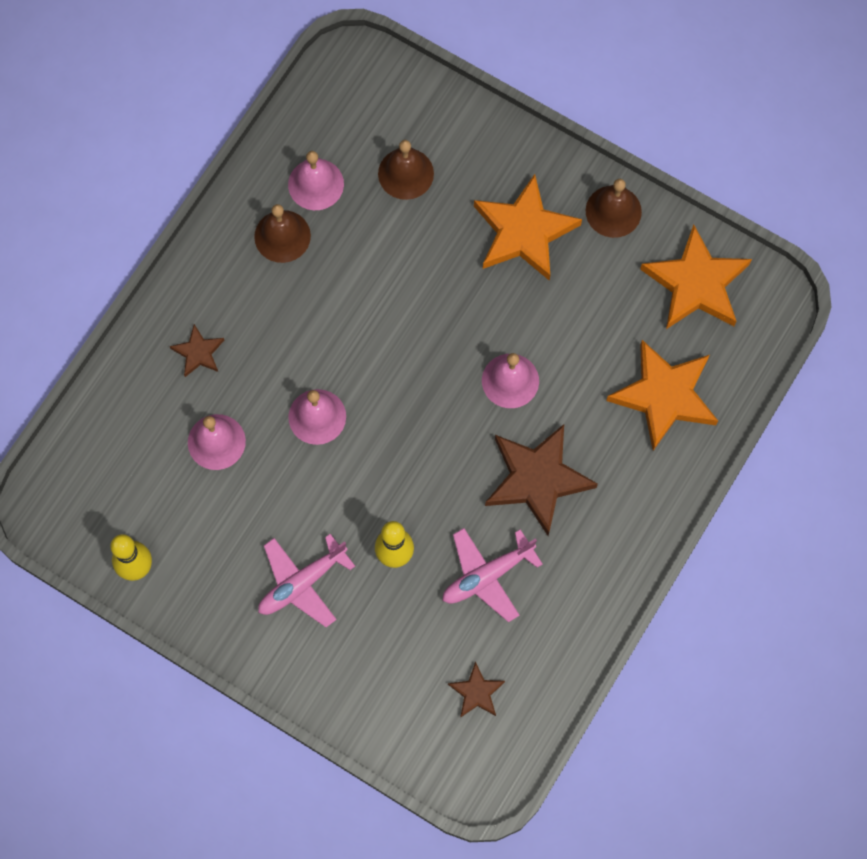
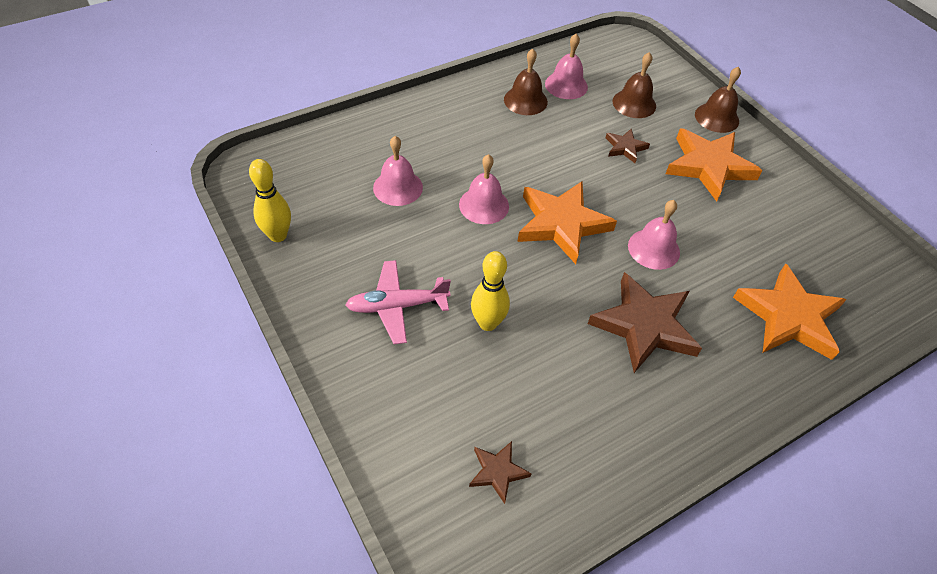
camera: 25 degrees right, 20 degrees down
(198, 352) = (423, 134): brown star -> brown star (625, 148)
(487, 576) = (561, 377): pink plane -> none
(613, 211) = (788, 182): brown bell -> brown bell (716, 117)
(696, 284) = (845, 253): orange star -> orange star (562, 224)

